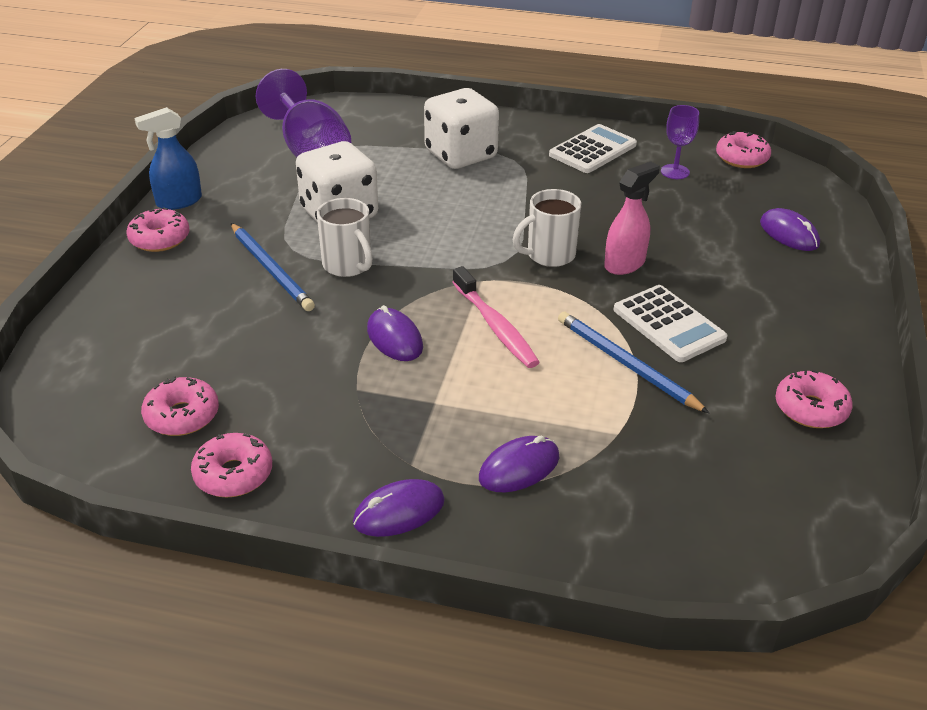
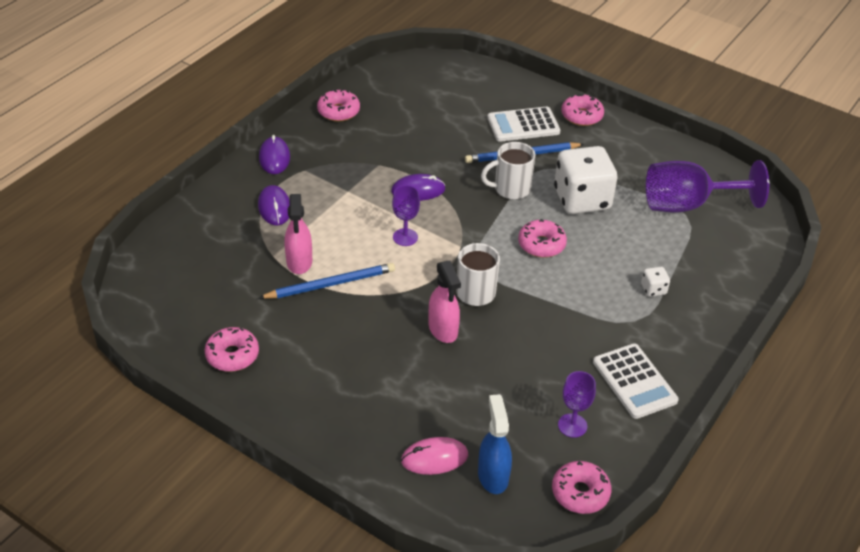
camera: 110 degrees right, 5 degrees up
(178, 201) = (629, 130): blue spray bottle -> blue spray bottle (493, 475)
(182, 416) = (395, 102): pink donut -> pink donut (541, 244)
(461, 155) = (653, 289): white dice -> white dice, size x0.41
(495, 326) = (405, 237): pink toothbrush -> purple goblet
(610, 404) = (299, 262): none -> pink spray bottle
(669, 324) = (358, 323): white calculator -> white calculator (523, 125)
(789, 233) = (434, 458): purple mouse -> pink mouse

